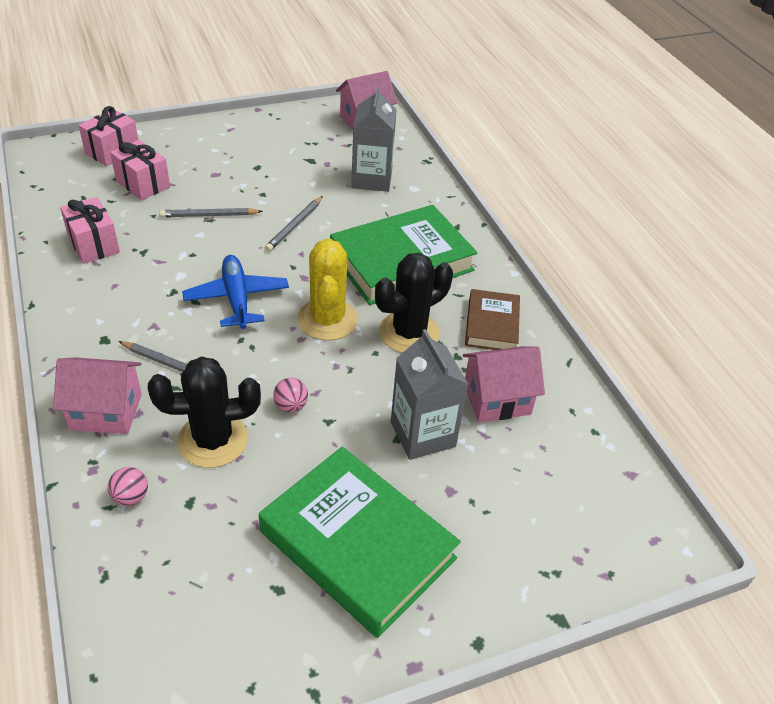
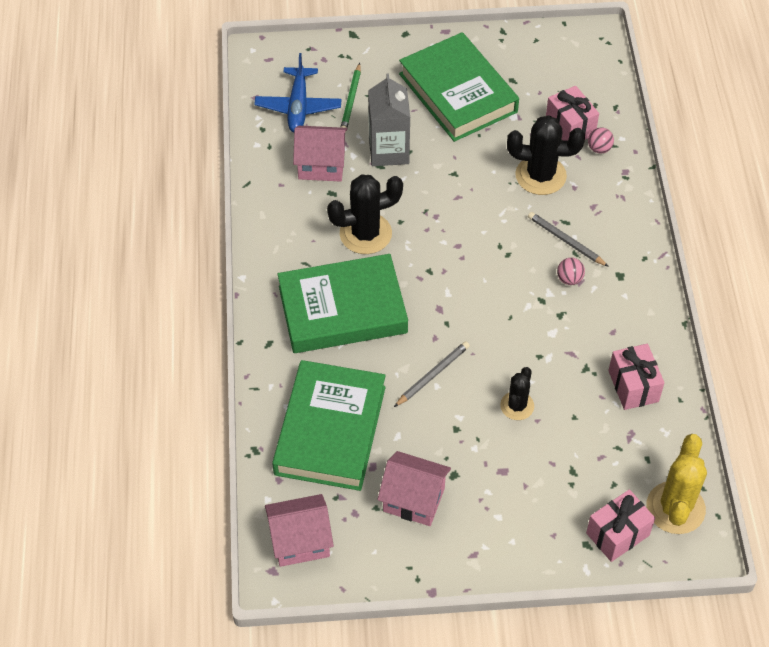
camera: 160 degrees left, 10 degrees up
(106, 411) = (617, 212): pink house -> pink house (414, 499)
(143, 184) = (583, 468): pink gift -> pink gift (570, 127)
(209, 215) = (517, 406): grey pencil -> black cactus
(237, 298) = (504, 296): blue plane -> blue plane (298, 107)
(291, 406) = (479, 190): pink ball -> pink ball (569, 279)
(327, 320) = (430, 259): yellow cactus -> yellow cactus (675, 508)
(371, 179) = (330, 430): grey carton -> green book
(492, 325) = (292, 228): brown book -> none
(505, 497) = (351, 100): none -> green pencil

